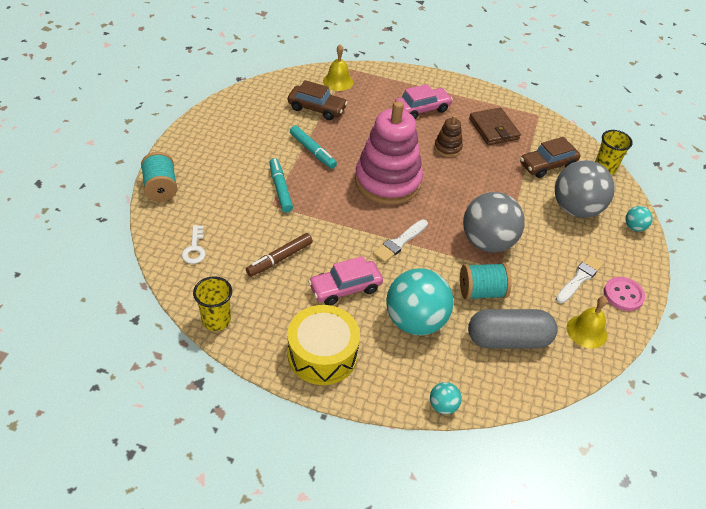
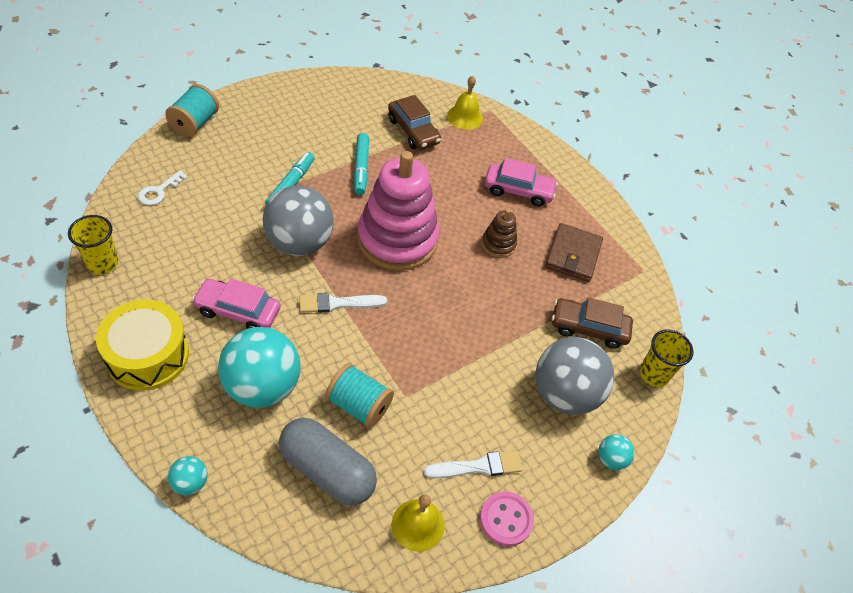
camera: 35 degrees right, 5 degrees up
(279, 259) = (215, 246): brown marker -> none
(487, 242) = (425, 362): grey ball -> grey ball (299, 243)

